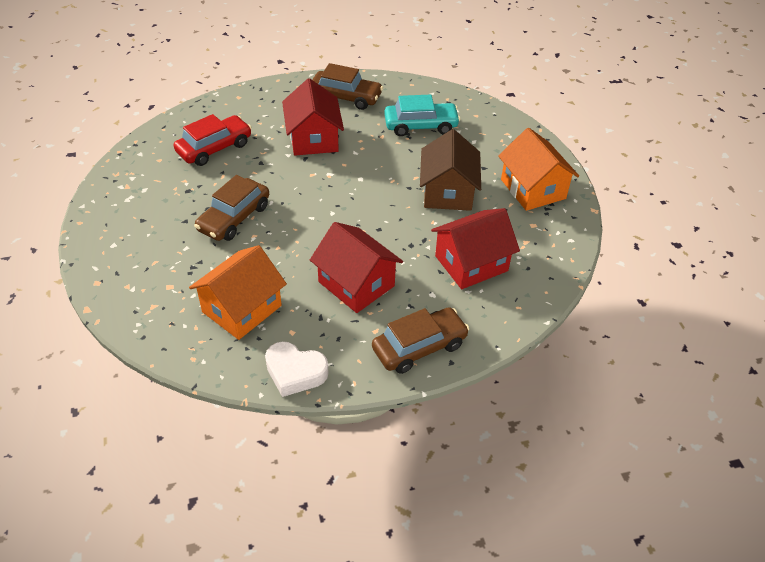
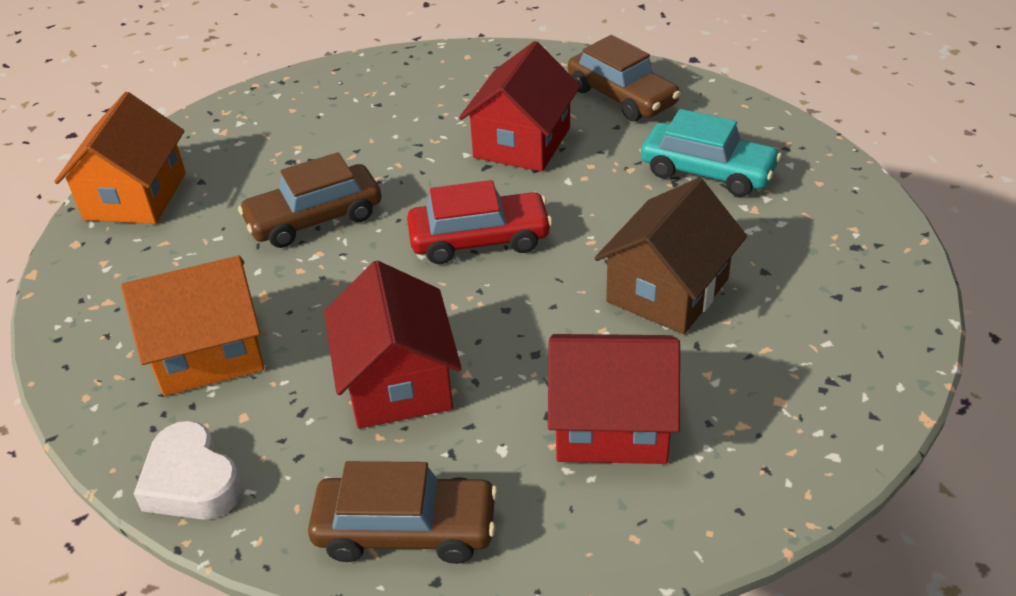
camera: 35 degrees right, 5 degrees down
(214, 148) = (374, 115): red car -> red car (479, 239)
(533, 189) = (829, 337): orange house -> orange house (135, 196)

